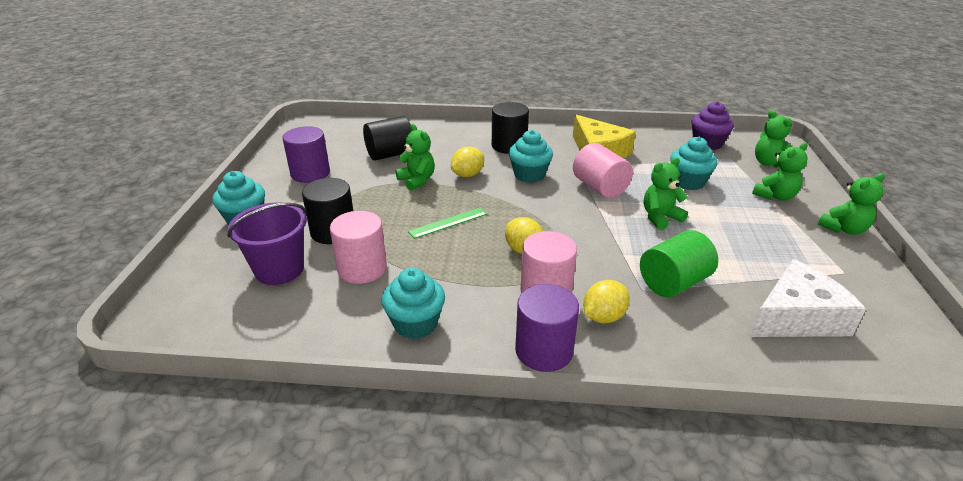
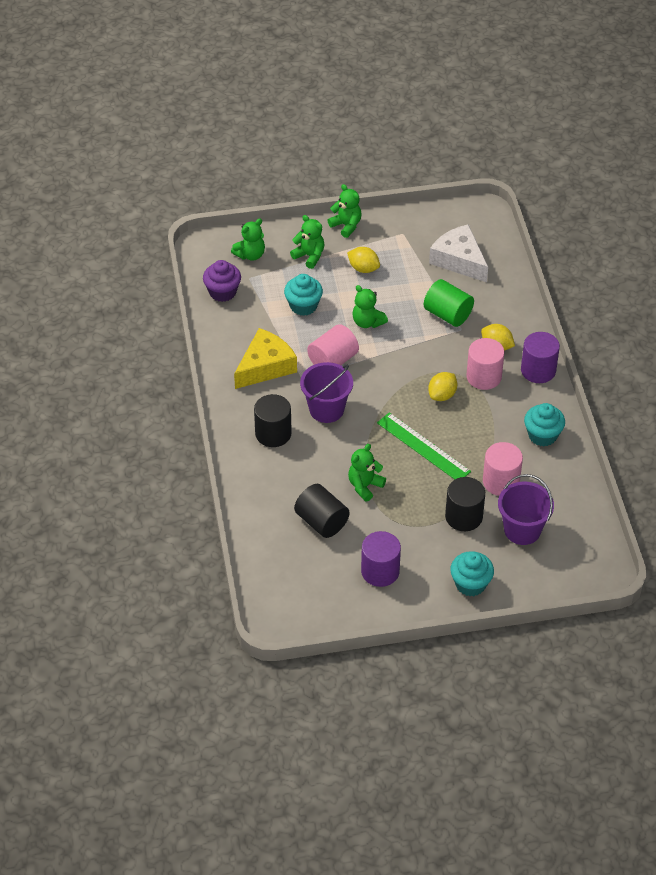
camera: 105 degrees left, 15 degrees up
(448, 222) = (423, 447): green ruler -> green ruler, size x1.59
(468, 175) = (341, 452): yellow lemon -> yellow lemon (363, 268)
(529, 175) = (326, 409): turquoise cupcake -> purple bucket

